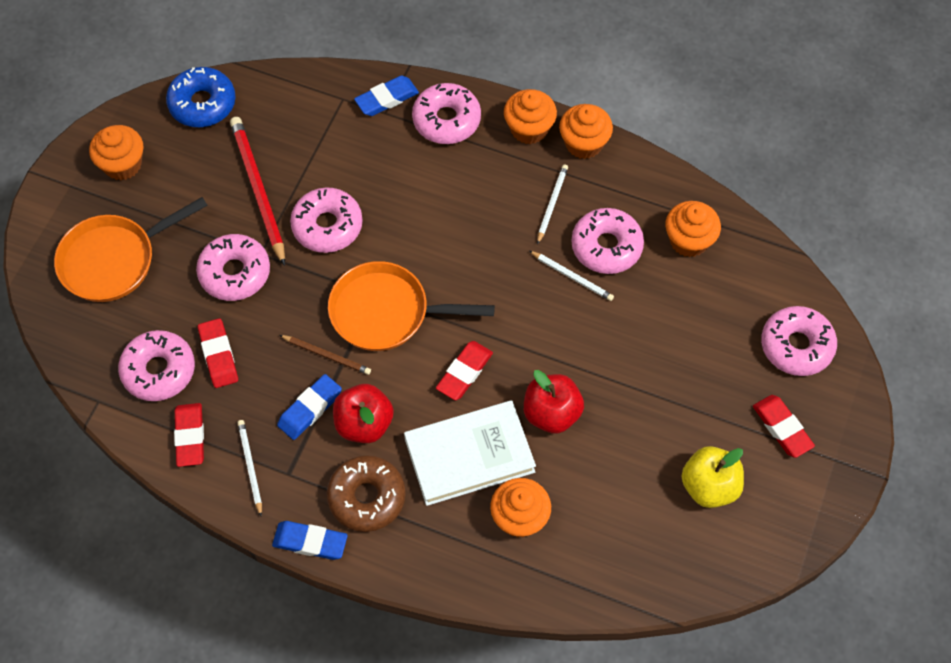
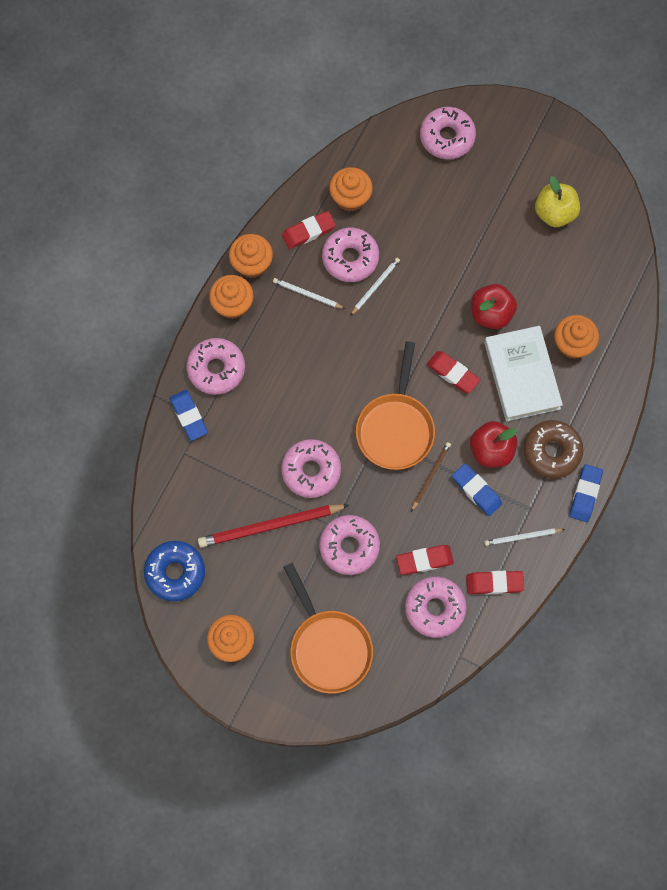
camera: 85 degrees left, 10 degrees up
(782, 428) = (512, 158): red eraser -> red eraser (308, 231)

